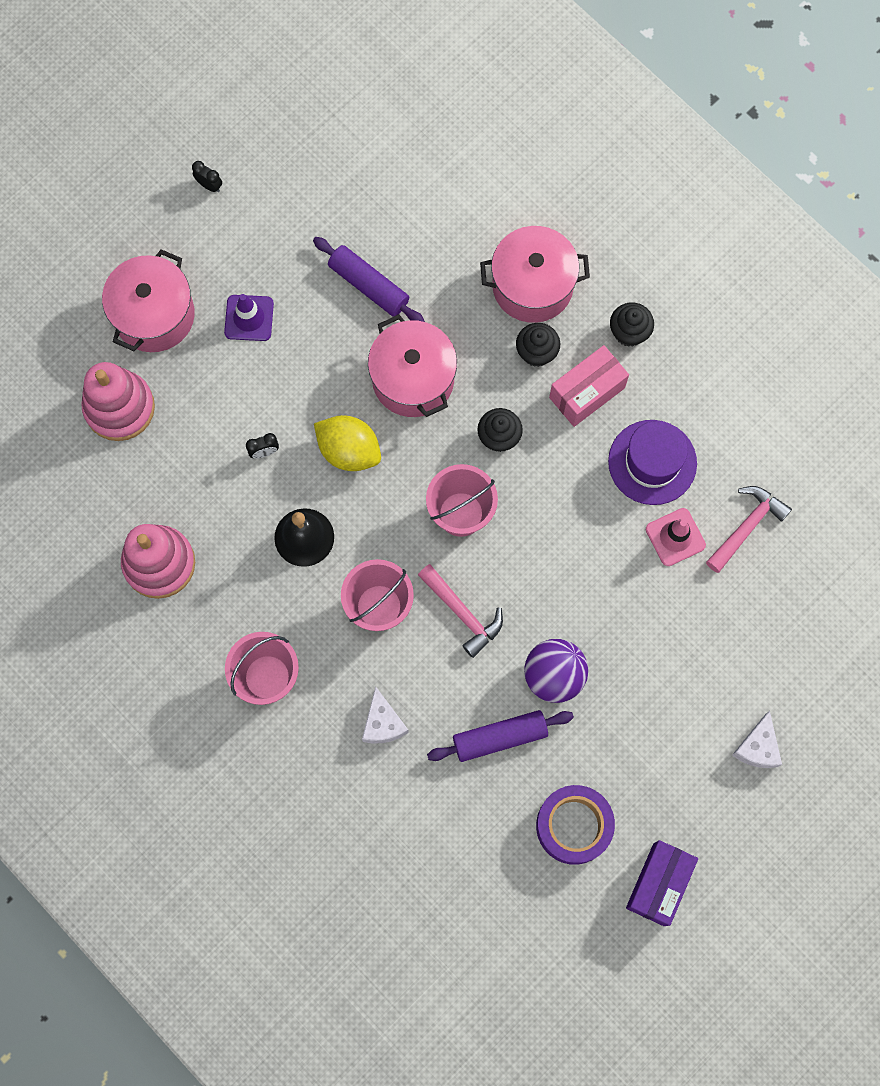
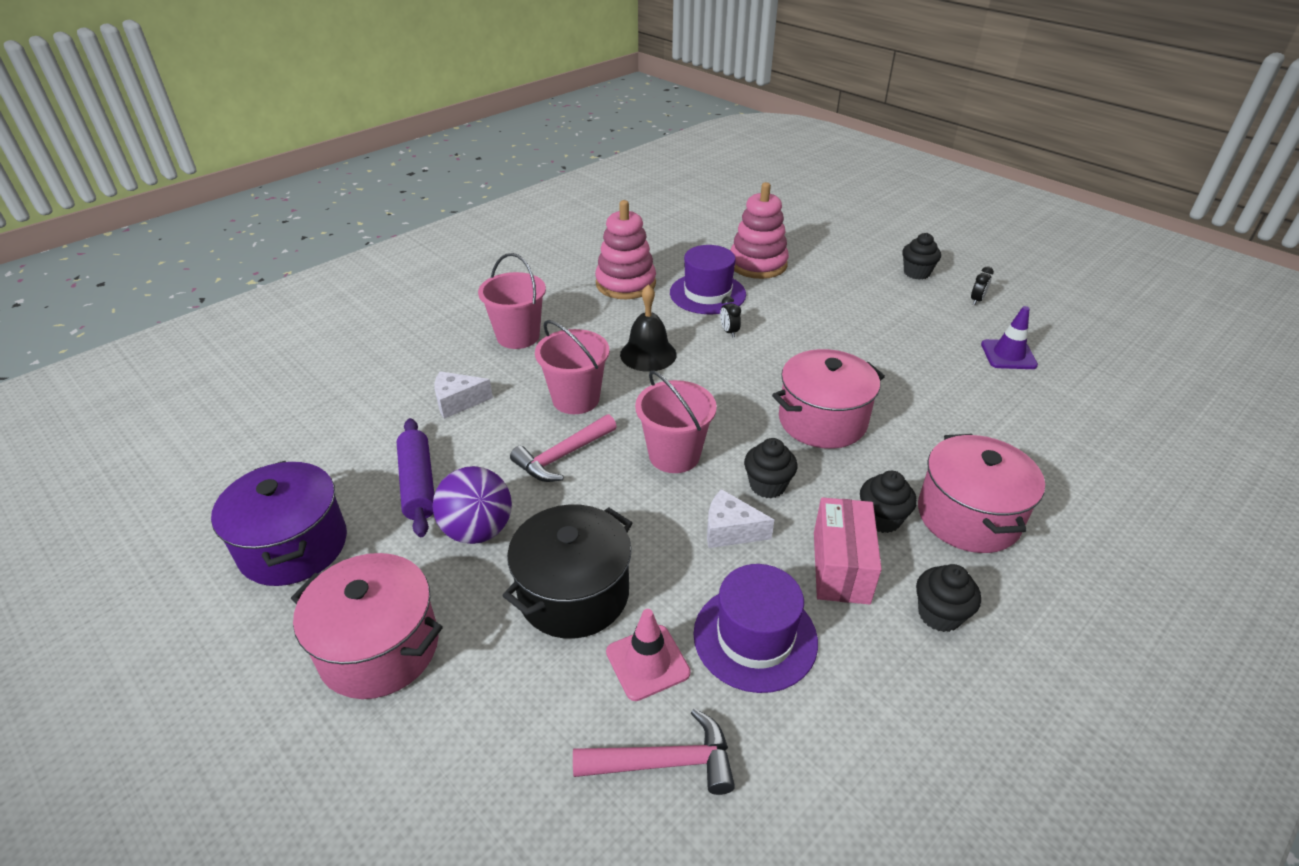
camera: 90 degrees right, 35 degrees down
(148, 233) = (916, 273): none -> black cupcake
(154, 315) = (843, 277): pink pot -> pink pot (379, 648)
(185, 470) = (707, 294): none -> purple hat
(249, 318) = (856, 322): purple traffic cone -> purple traffic cone (1008, 355)
(349, 450) = (736, 379): yellow lemon -> none
(369, 285) = (917, 390): purple rolling pin -> none
(573, 826) = (293, 546): purple tape -> purple pot
(587, 392) = (841, 567): pink box -> pink box turned 45 degrees clockwise
(617, 592) = (574, 594): none -> black pot
(659, 884) = (181, 630): purple box -> none
(747, 526) = (665, 762): pink hammer -> pink hammer turned 45 degrees counterclockwise
(757, 747) = (317, 763): white cheese -> white cheese (730, 530)

